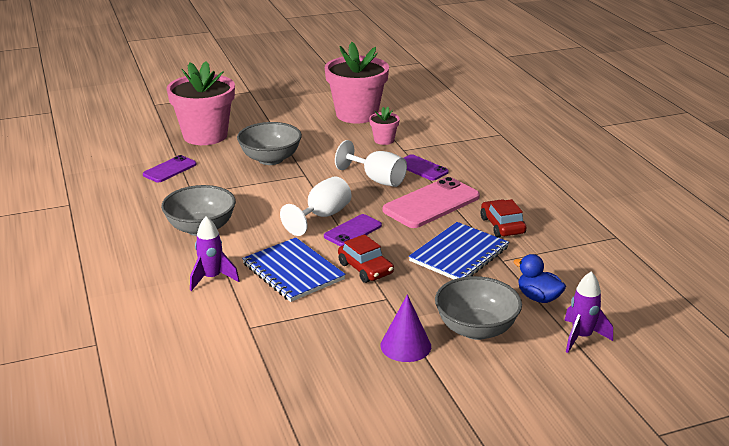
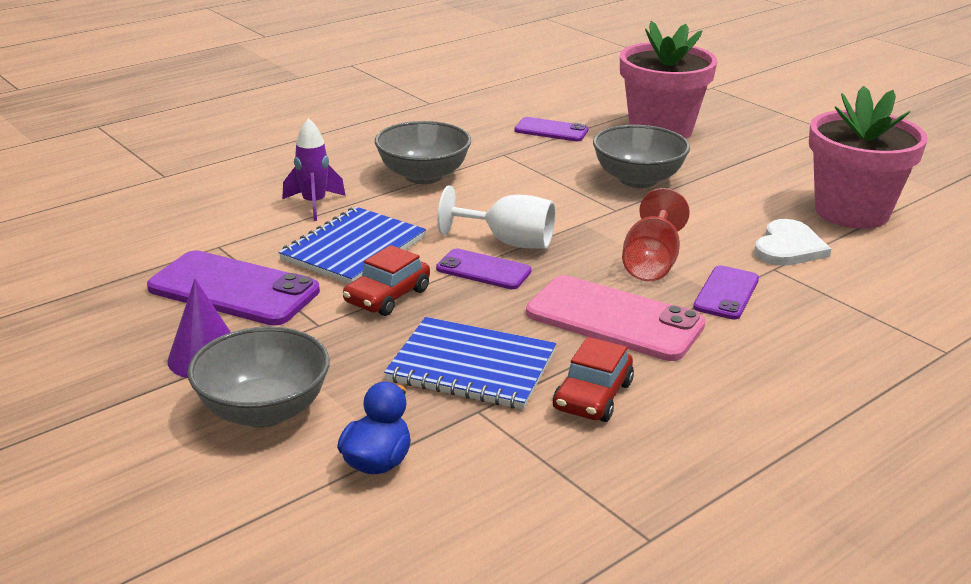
camera: 70 degrees right, 0 degrees up
(321, 326) = (233, 289): none -> purple phone
(377, 179) = (651, 263): white goblet -> red goblet
(384, 140) = (788, 247): pink flower pot -> white heart
(502, 226) = (593, 396): red car -> red car turned 150 degrees clockwise
(581, 337) = (272, 522): purple rocket -> none

